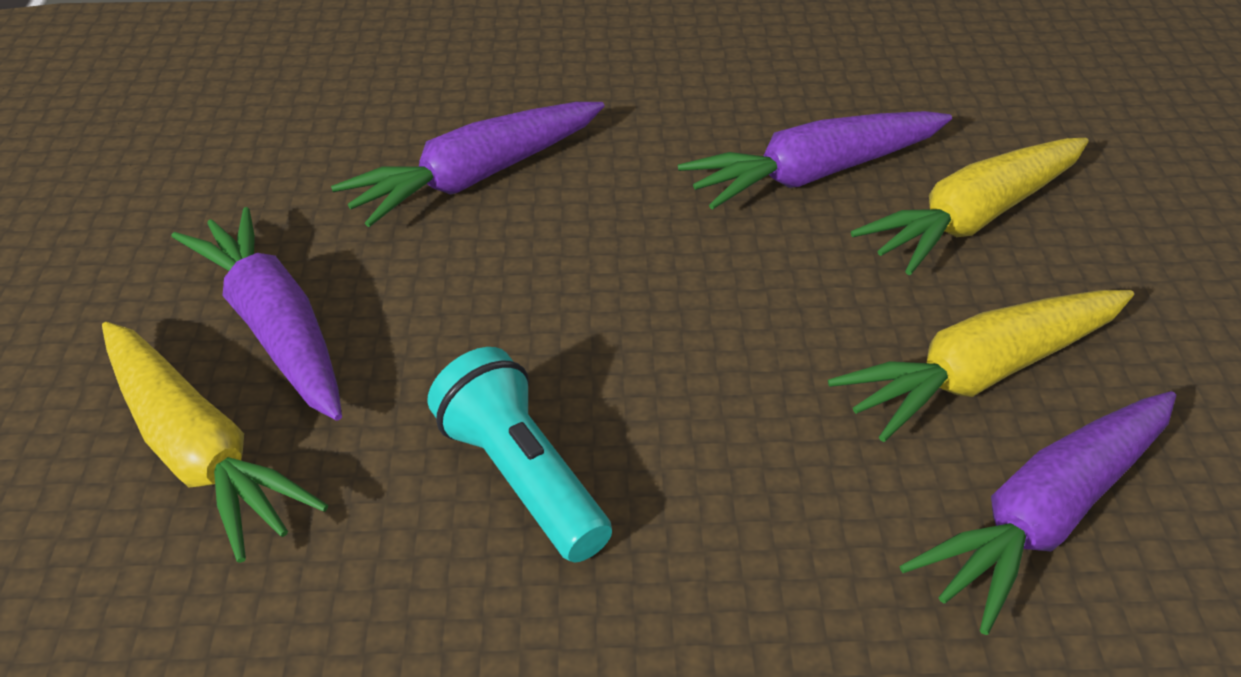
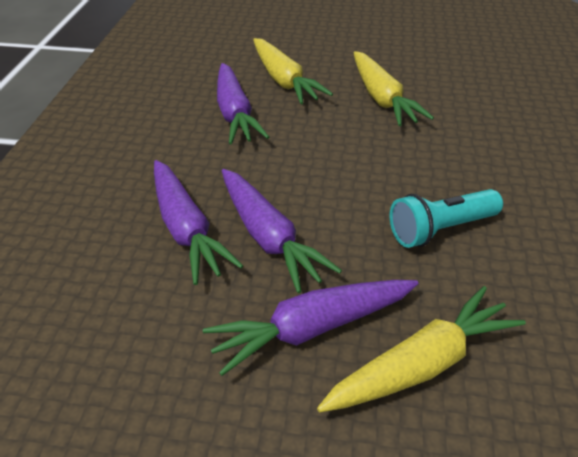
camera: 80 degrees left, 0 degrees up
(1047, 517) = (457, 101): purple carrot -> purple carrot (268, 237)

